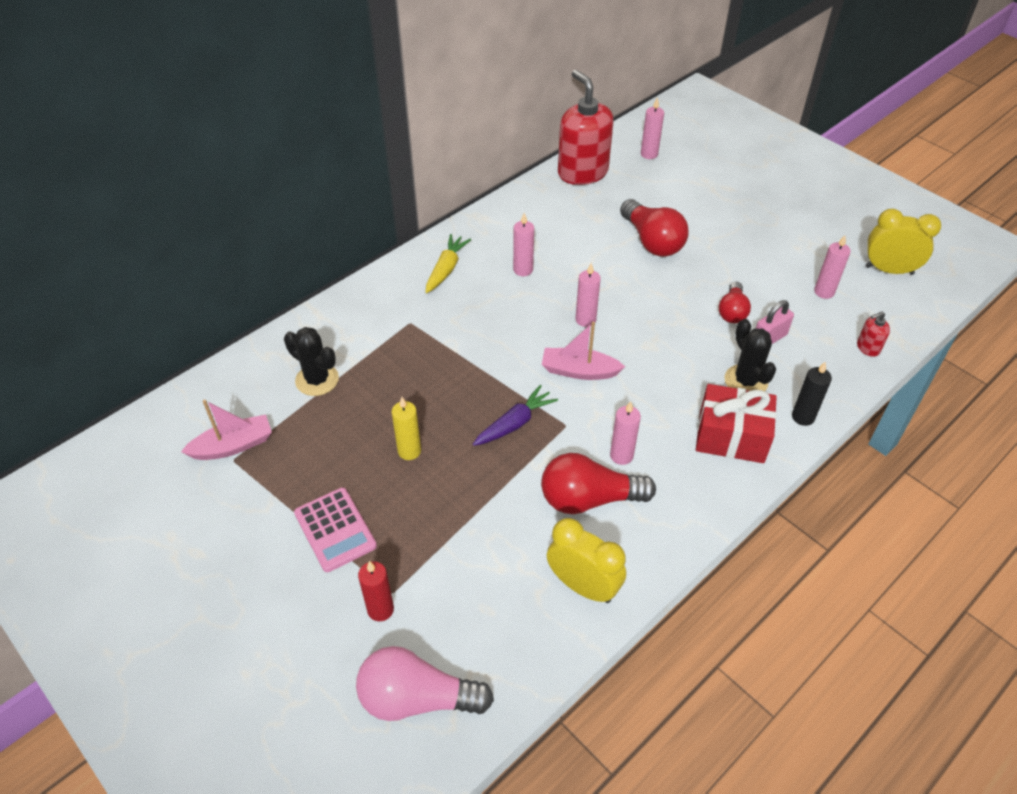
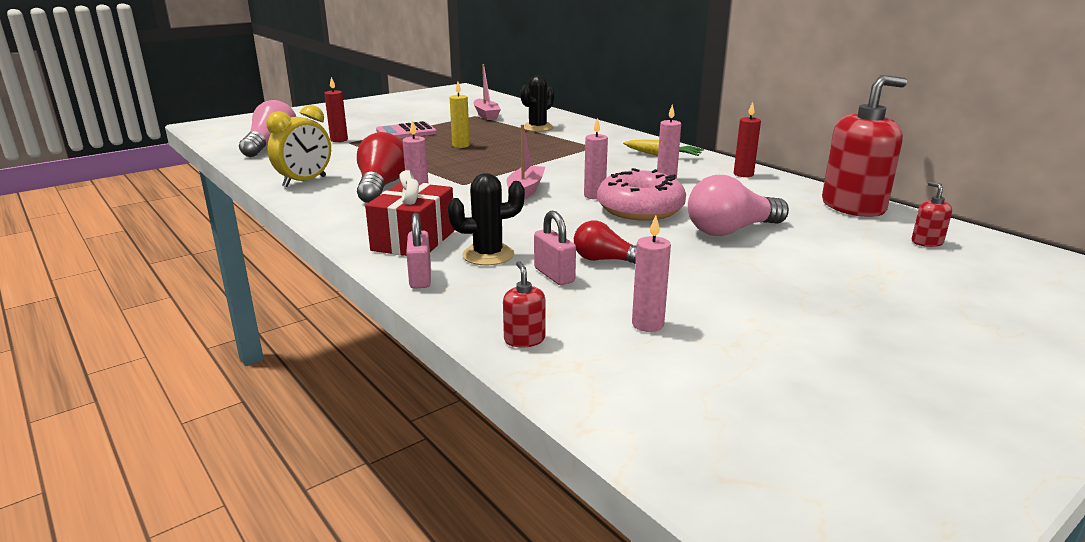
camera: 95 degrees right, 25 degrees down
(504, 219) = (743, 174): none -> red candle
(515, 423) = (472, 170): purple carrot -> none
(616, 290) = (640, 209): none -> pink donut
(649, 154) = (926, 242): pink candle -> red soap dispenser
(652, 241) = (731, 230): red light bulb -> pink light bulb
(803, 417) = (420, 278): black candle -> pink padlock
(889, 270) = (714, 395): yellow clock -> none

